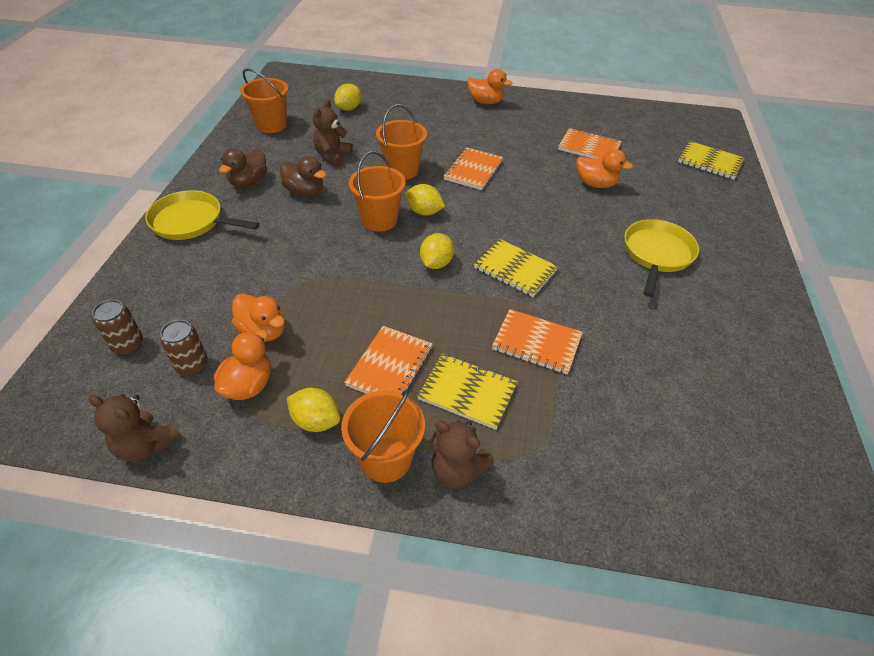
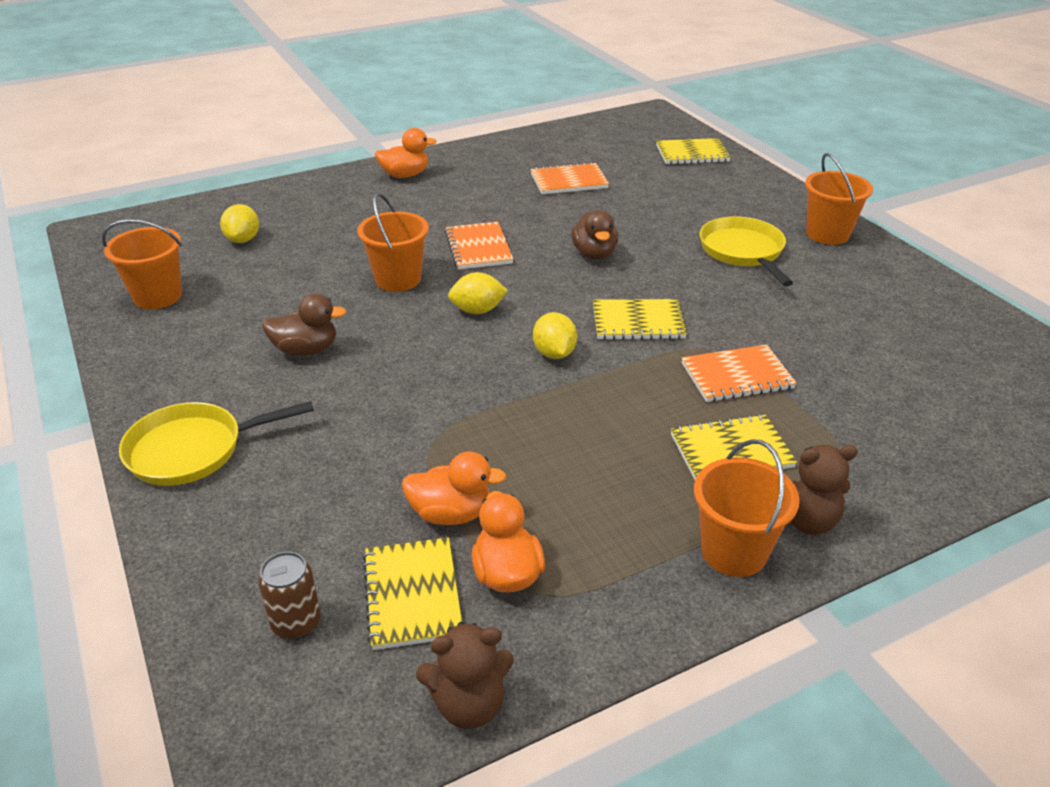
camera: 35 degrees left, 10 degrees down
(192, 365) = (412, 595): brown can -> yellow notebook
(248, 182) = (214, 372): brown duck -> brown duck (594, 254)
(316, 421) = (624, 562): yellow lemon -> none
(333, 156) = (291, 298): brown teddy bear -> none
(379, 220) = (437, 340): orange bucket -> orange bucket (827, 234)
(390, 366) = (631, 470): orange notebook -> none
(595, 184) = (616, 212): orange duck -> none

